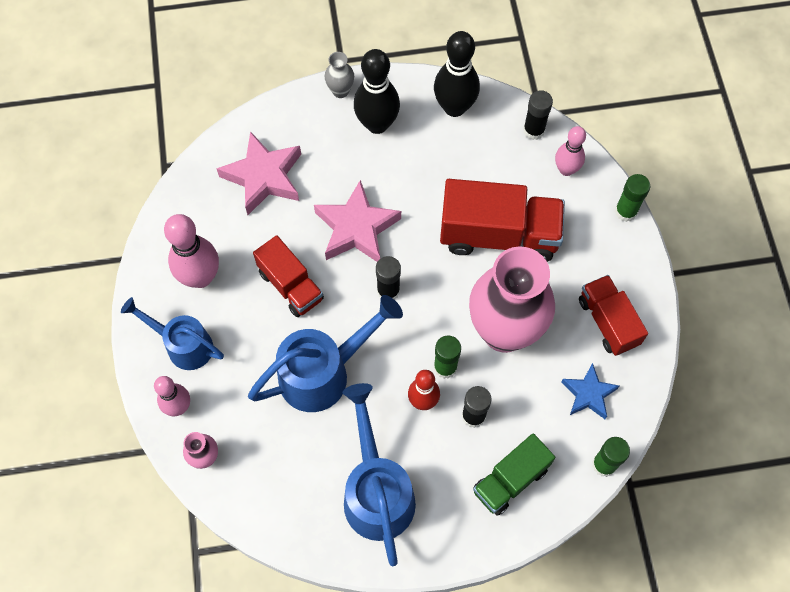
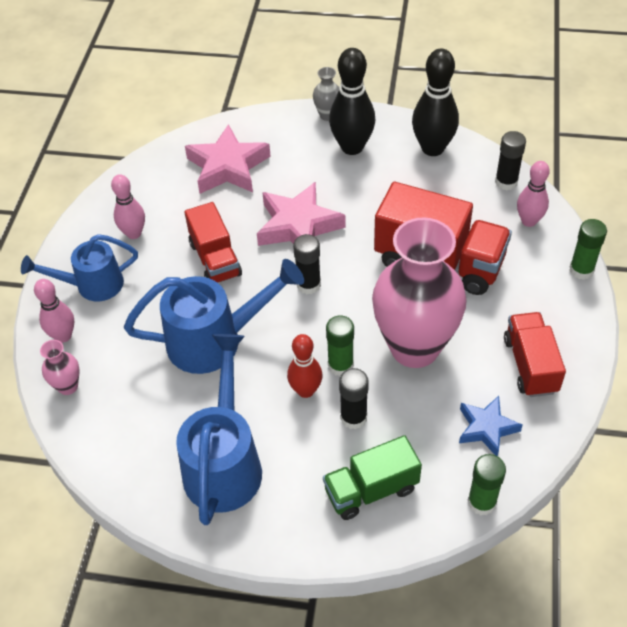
camera: 20 degrees right, 15 degrees down
(183, 345) = (92, 285): blue watering can -> blue watering can turned 60 degrees counterclockwise
(200, 277) = (134, 233): pink bowling pin -> pink bowling pin, size x0.63

